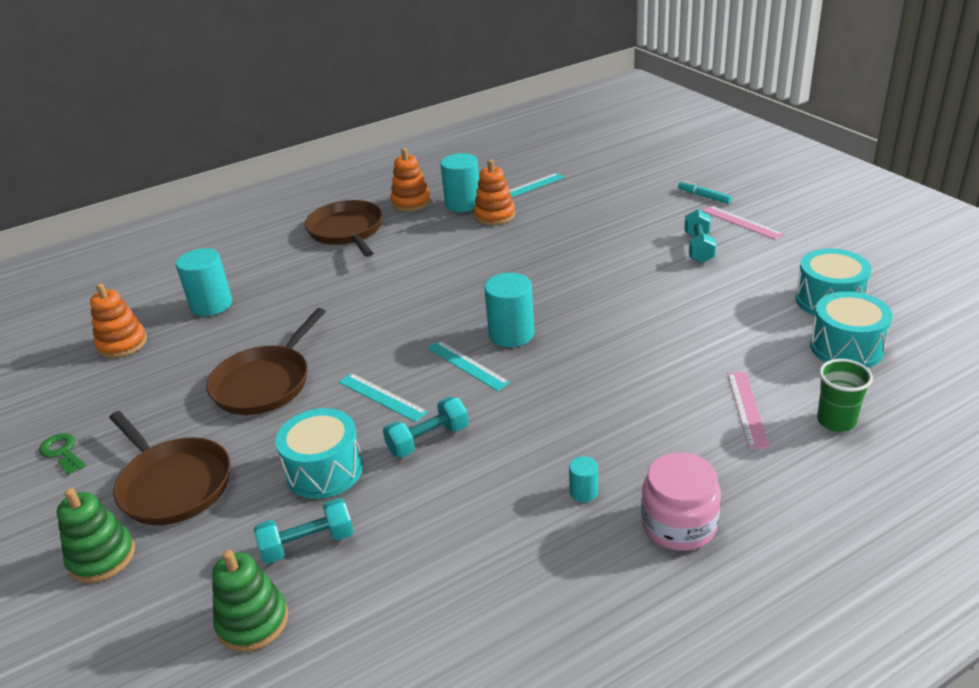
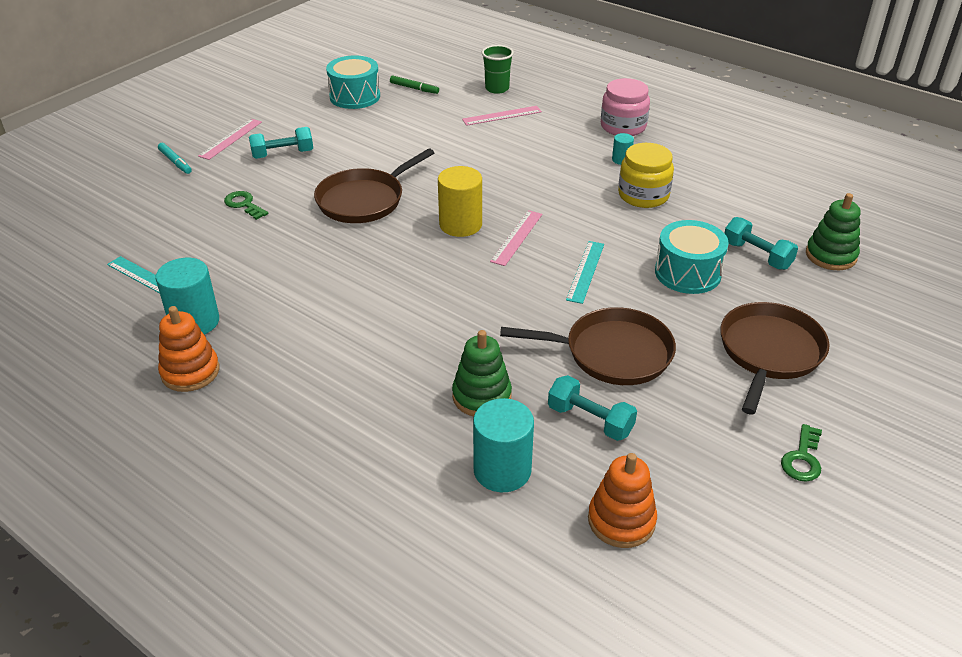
camera: 115 degrees left, 5 degrees up
(102, 557) = (863, 355): green stacking toy -> green stacking toy (481, 396)
(347, 231) = (282, 409): brown pan -> brown pan (364, 200)
(428, 440) = (619, 233): turquoise dumbbell -> turquoise dumbbell (590, 420)
(467, 365) = (516, 237): turquoise ruler -> pink ruler
(489, 485) = (643, 195): none -> yellow jar
(494, 215) = (226, 288): orange stacking toy -> none
(511, 334) = (460, 225): turquoise cylinder -> yellow cylinder
(612, 225) = (244, 204): none -> green key
(704, 196) = (175, 162): turquoise marker -> turquoise marker turned 60 degrees counterclockwise
(846, 347) = (414, 88): turquoise drum -> green marker

